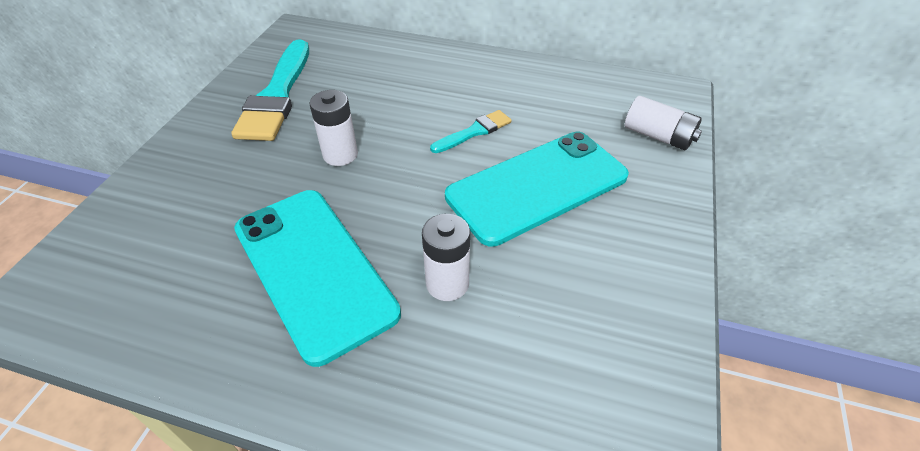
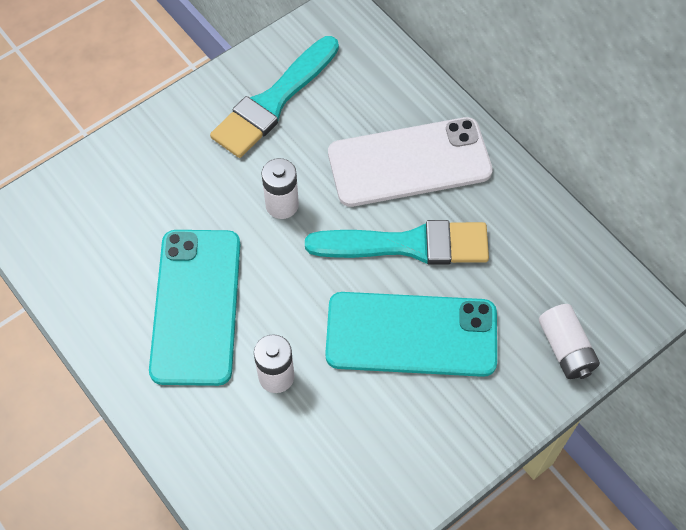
camera: 35 degrees right, 15 degrees up
(426, 85) = (409, 162): none -> white phone
(474, 132) = (408, 245): turquoise brush -> turquoise brush, size x1.98

